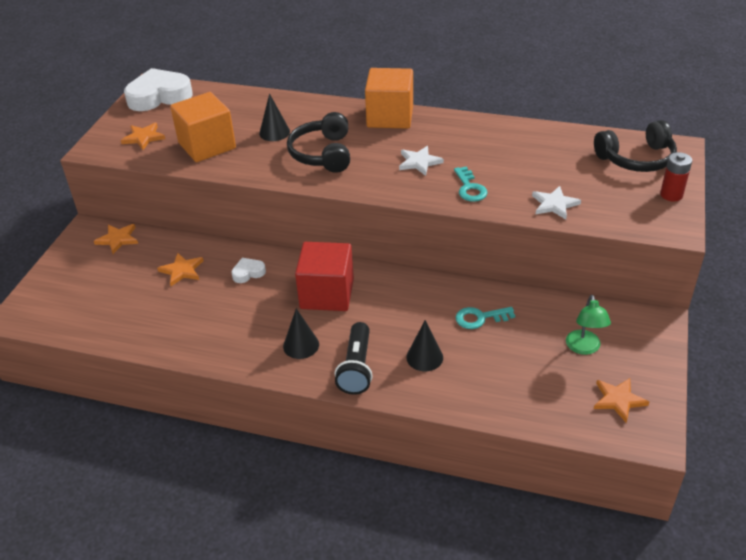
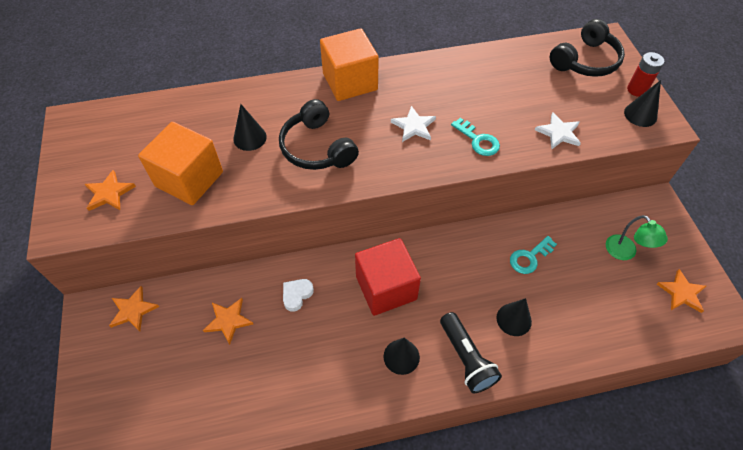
camera: 30 degrees left, 15 degrees up
(159, 96) = (89, 131): white heart -> none
(655, 214) = (640, 114): none -> black cone

